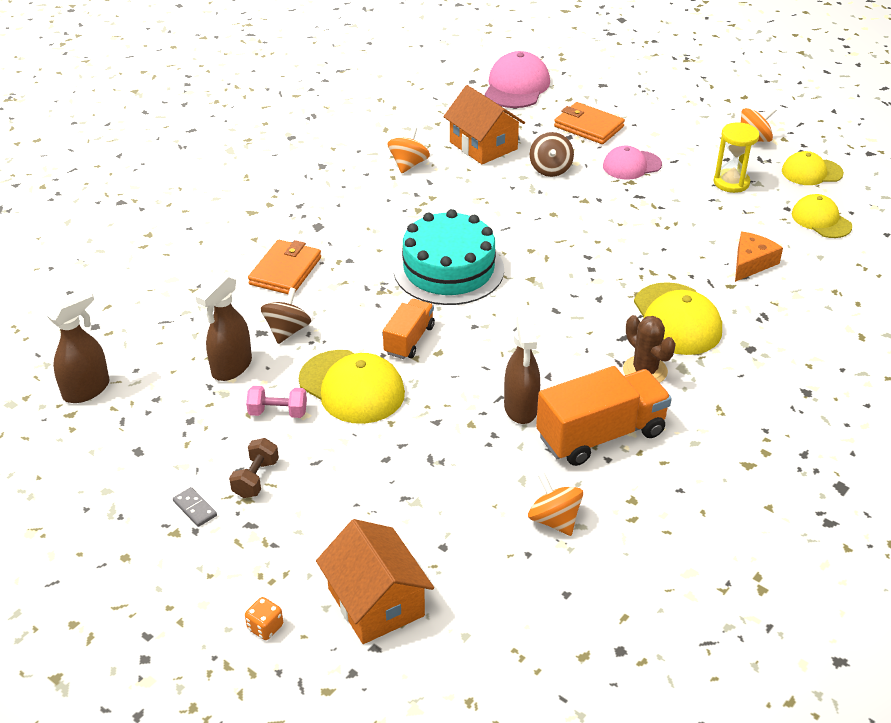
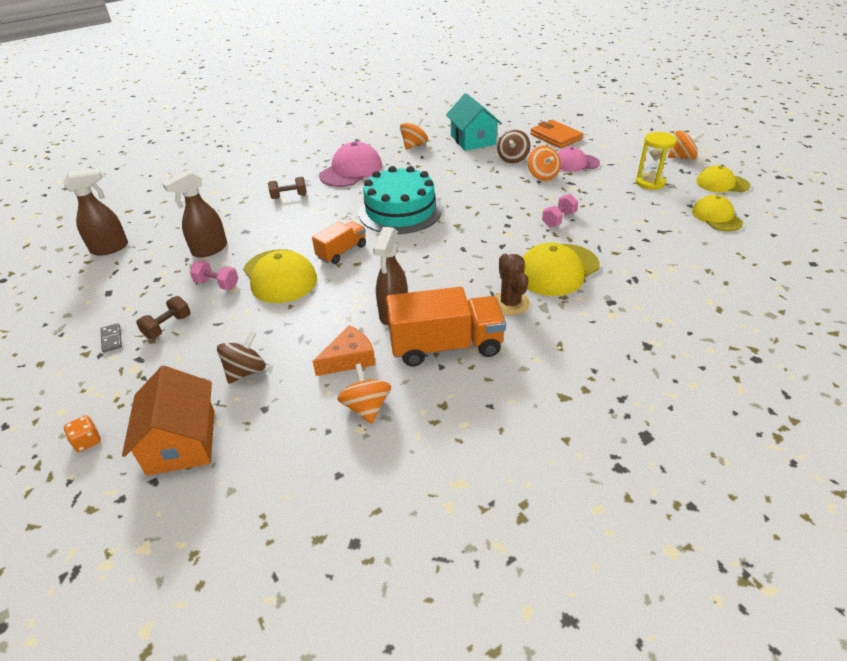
camera: 20 degrees right, 0 degrees up
(285, 271) = (289, 196): orange wallet -> brown dumbbell
(287, 331) = (263, 233): brown spinning top -> brown spinning top (246, 371)
(483, 145) = (473, 140): orange house -> turquoise house
(516, 86) = (517, 109): pink cap -> pink cap (351, 170)
(600, 190) = (542, 175): none -> orange spinning top
(648, 251) = (559, 219): none -> pink dumbbell
(676, 319) = (557, 270): yellow cap -> yellow cap turned 45 degrees clockwise
(751, 263) = (641, 239): orange cheese -> orange cheese (349, 359)

